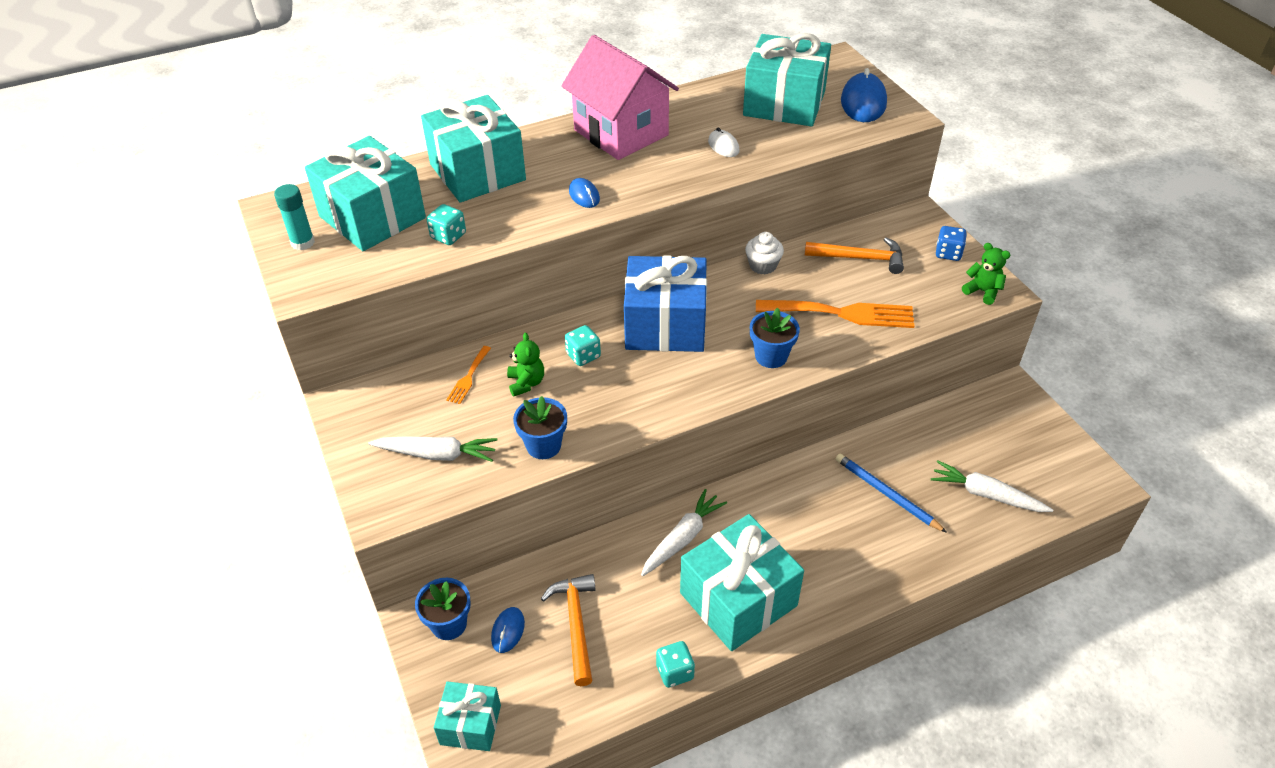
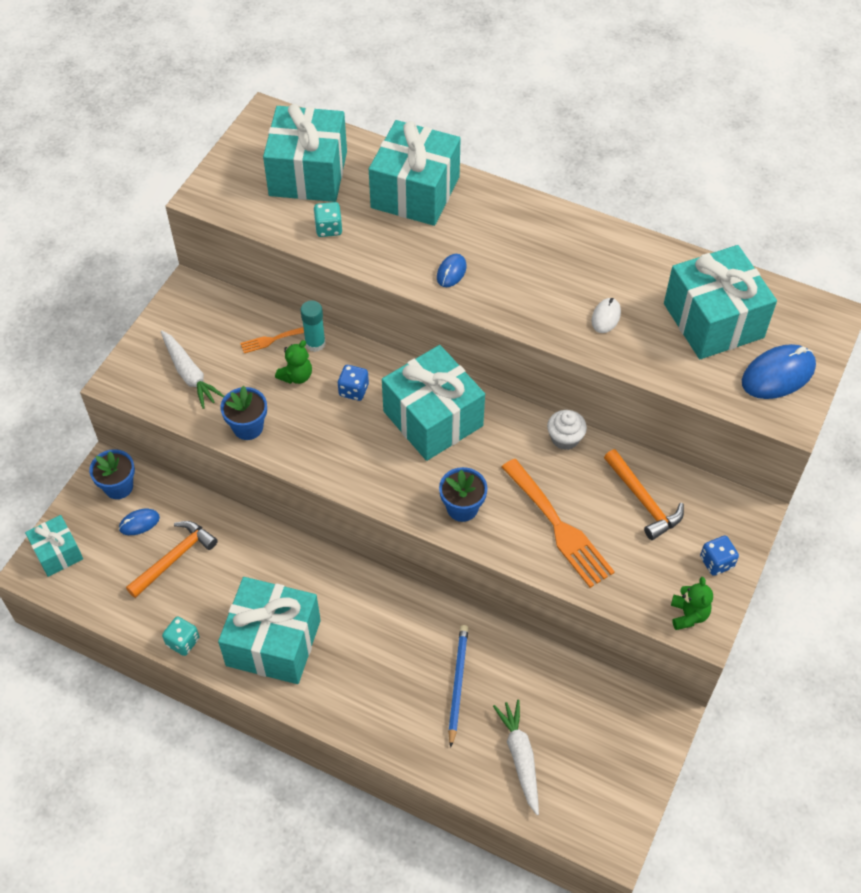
camera: 50 degrees right, 10 degrees up
(303, 243) = (247, 159): turquoise glue stick -> turquoise glue stick (315, 343)
(583, 355) = (353, 390): turquoise dice -> blue dice
(621, 133) = (554, 241): pink house -> none
(665, 325) = (433, 418): blue gift -> turquoise gift
(682, 538) = (298, 573): white carrot -> none

